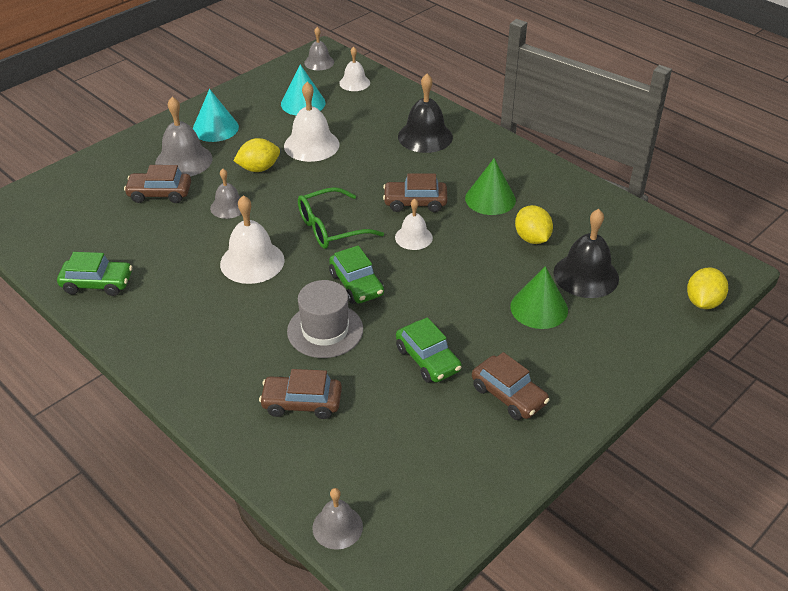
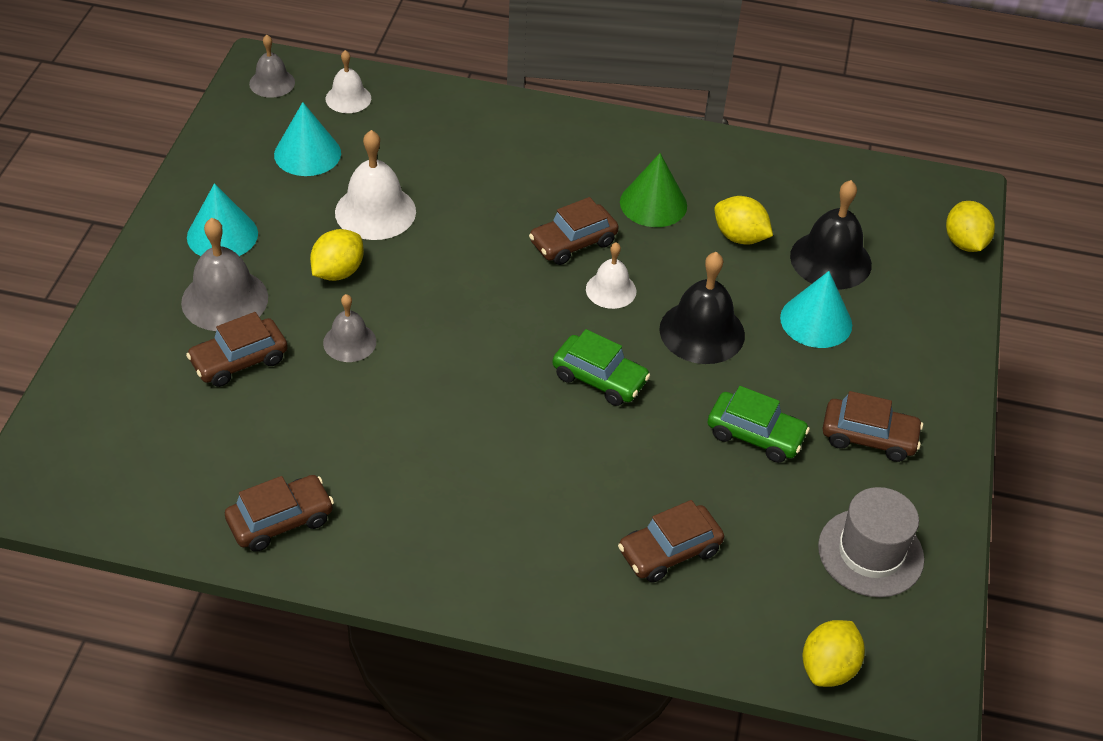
camera: 35 degrees left, 5 degrees up
(97, 283) = (280, 520): green car -> brown car
(252, 262) = (450, 404): white bell -> none
(325, 330) = (616, 452): grey hat -> grey hat (870, 553)
(331, 228) = (504, 318): green glasses -> none
(337, 527) = (828, 668): grey bell -> yellow lemon
(425, 136) = (506, 146): black bell -> black bell (702, 332)
(539, 308) = (816, 321): green cone -> turquoise cone

